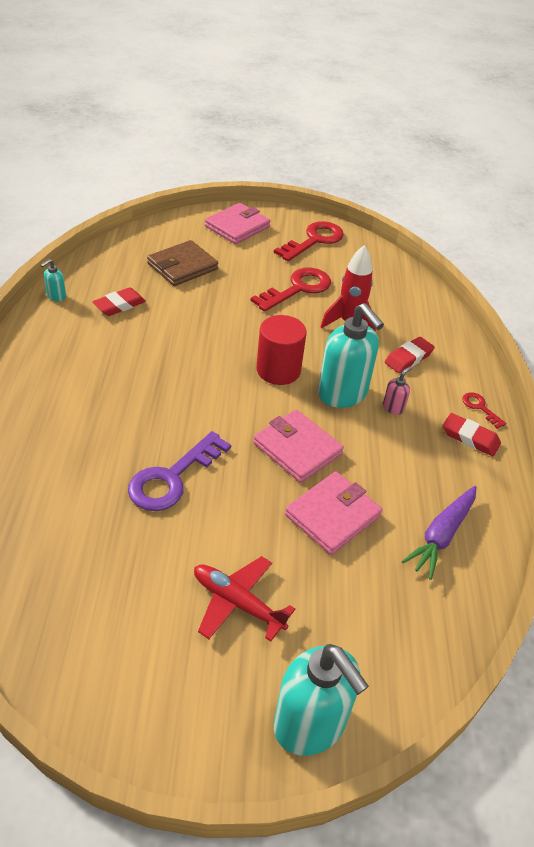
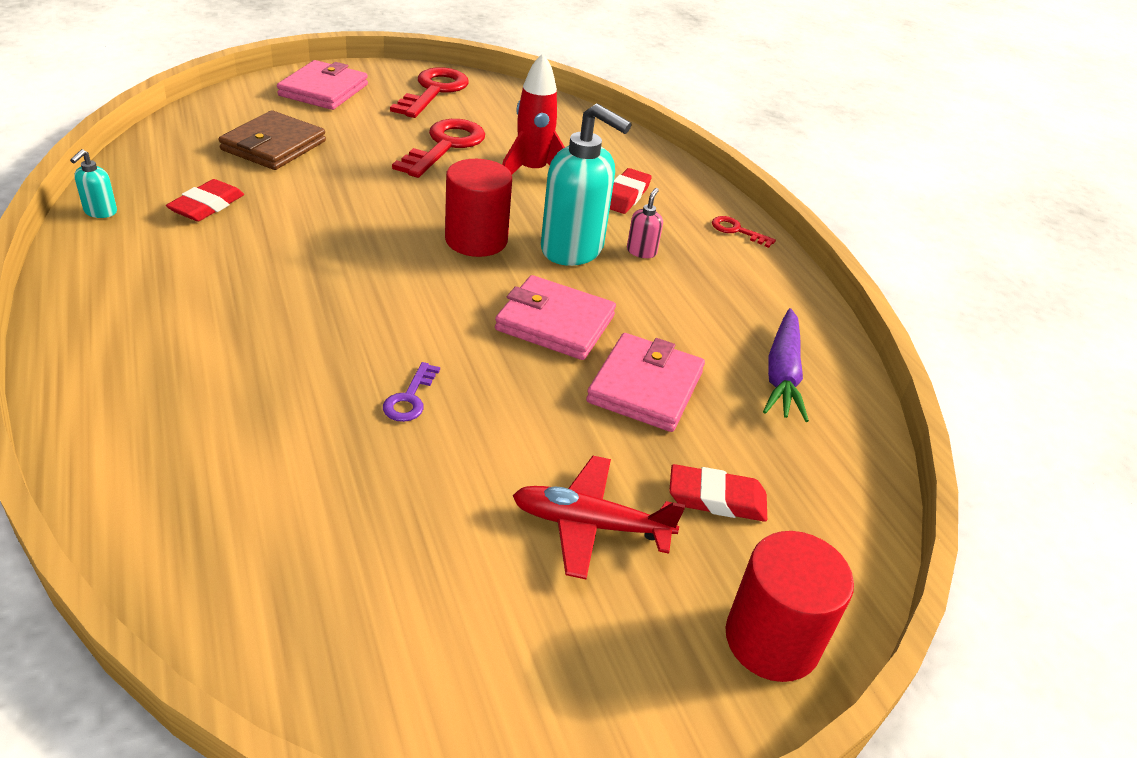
camera: 25 degrees left, 5 degrees down
(172, 478) = (410, 398): purple key -> purple key, size x0.49
(310, 725) = (772, 640): turquoise soap dispenser -> red cylinder
(470, 438) = (746, 264): red eraser -> red eraser (716, 499)

